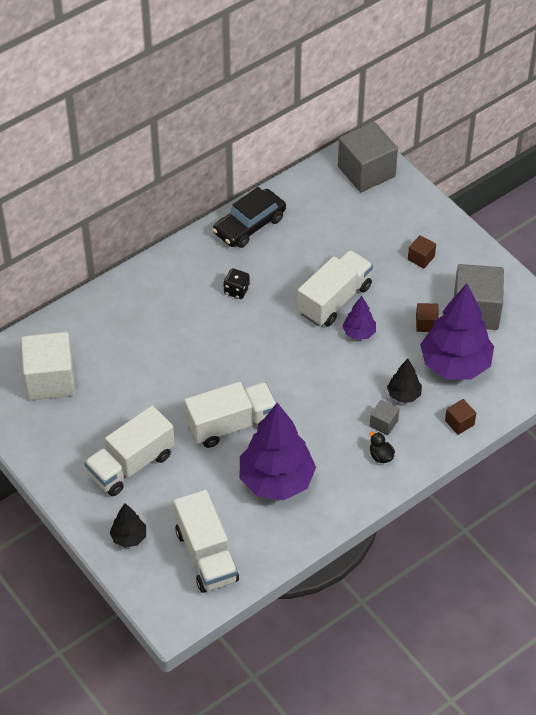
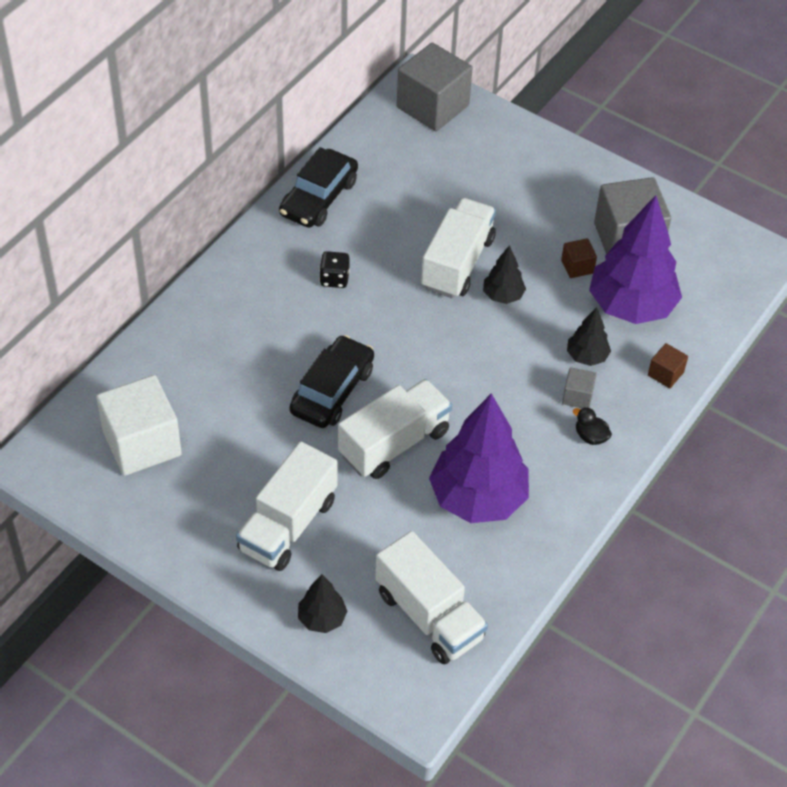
camera: 20 degrees left, 0 degrees up
(201, 375) = (332, 391): none -> black car
(359, 333) = (502, 296): purple tree -> black tree
(421, 258) = (538, 192): brown cube -> none

